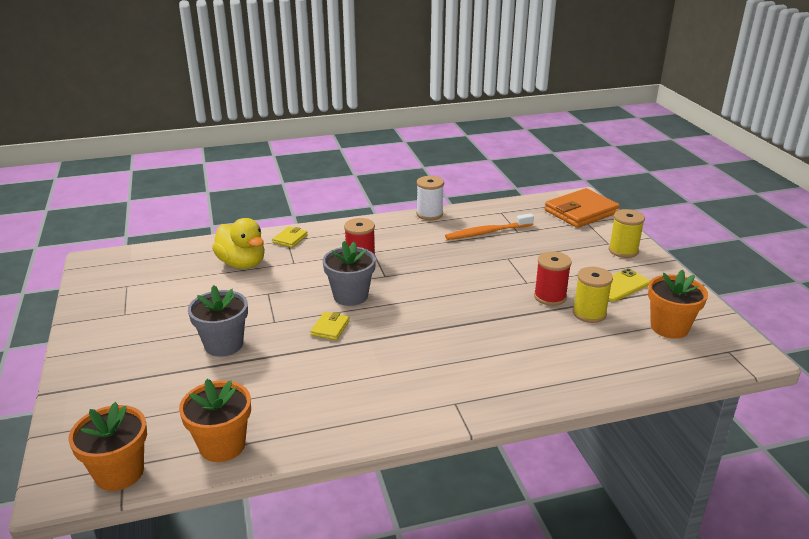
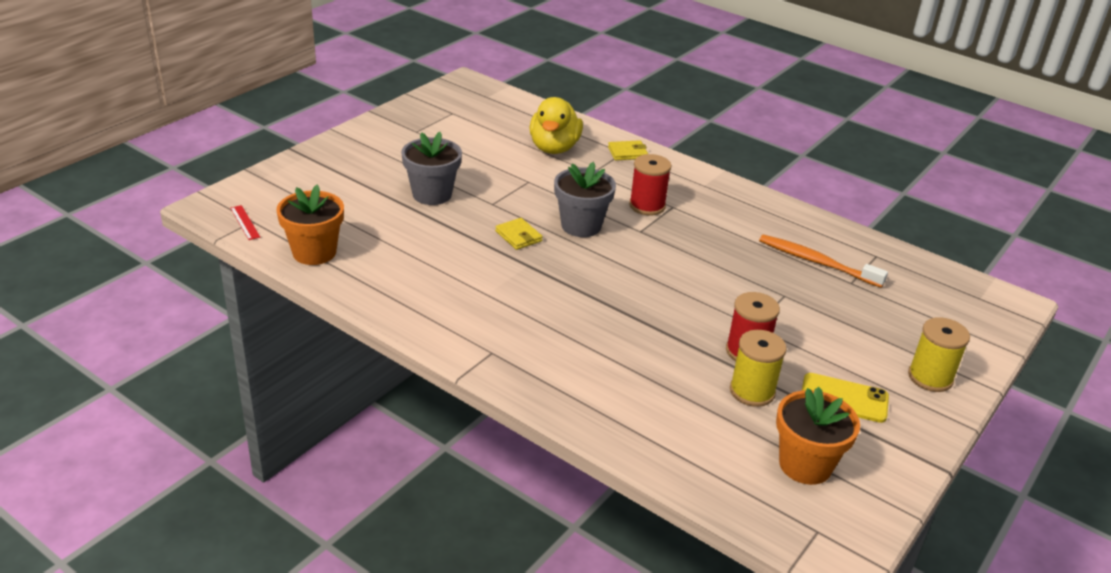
camera: 50 degrees right, 5 degrees up
(119, 473) = (245, 222): orange flower pot -> red ruler
(330, 328) = (518, 236): yellow wallet -> yellow wallet turned 75 degrees clockwise
(429, 214) = (795, 210): white spool -> none
(581, 212) = (973, 314): orange wallet -> none

